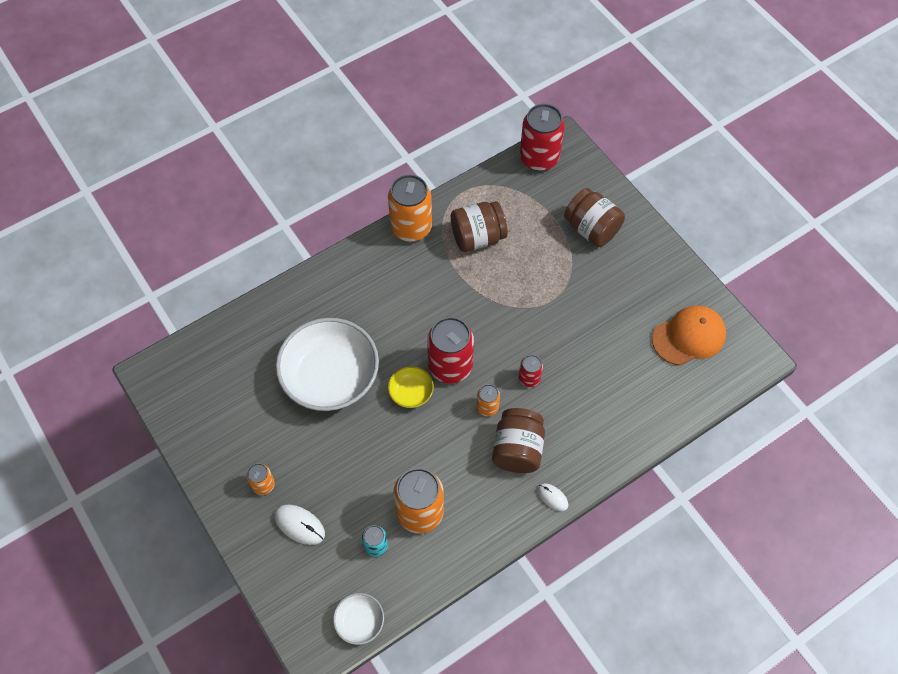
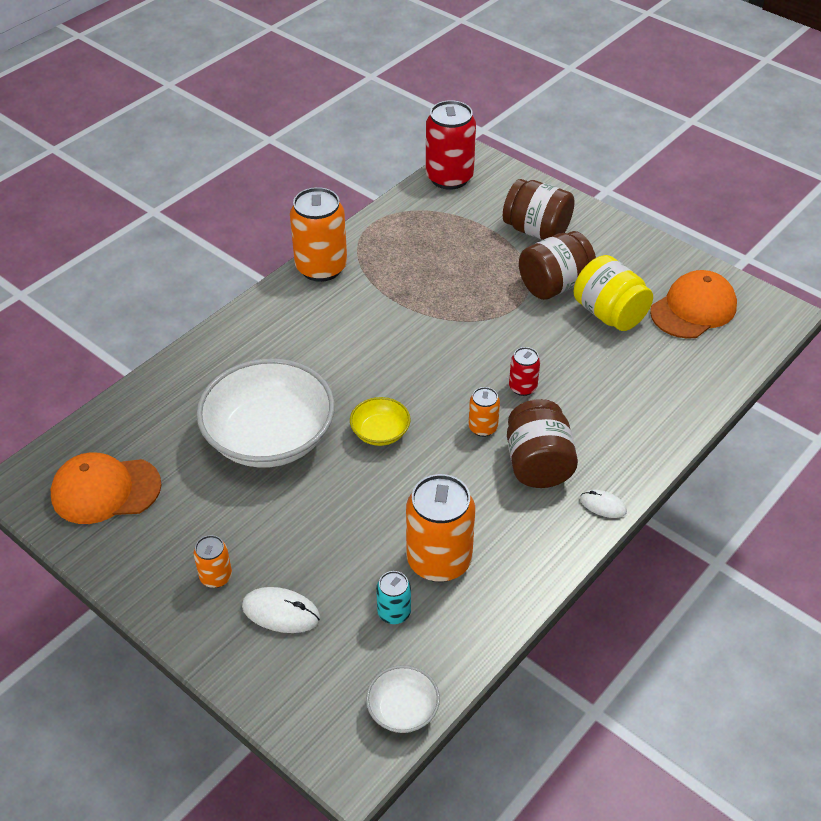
camera: 15 degrees left, 15 degrees down
(205, 394) = (105, 490): none -> orange cap
(450, 366) = (420, 395): red can -> none
(477, 237) = (405, 262): brown jar -> brown jar (554, 285)
(620, 325) = (609, 314): none -> yellow jar

